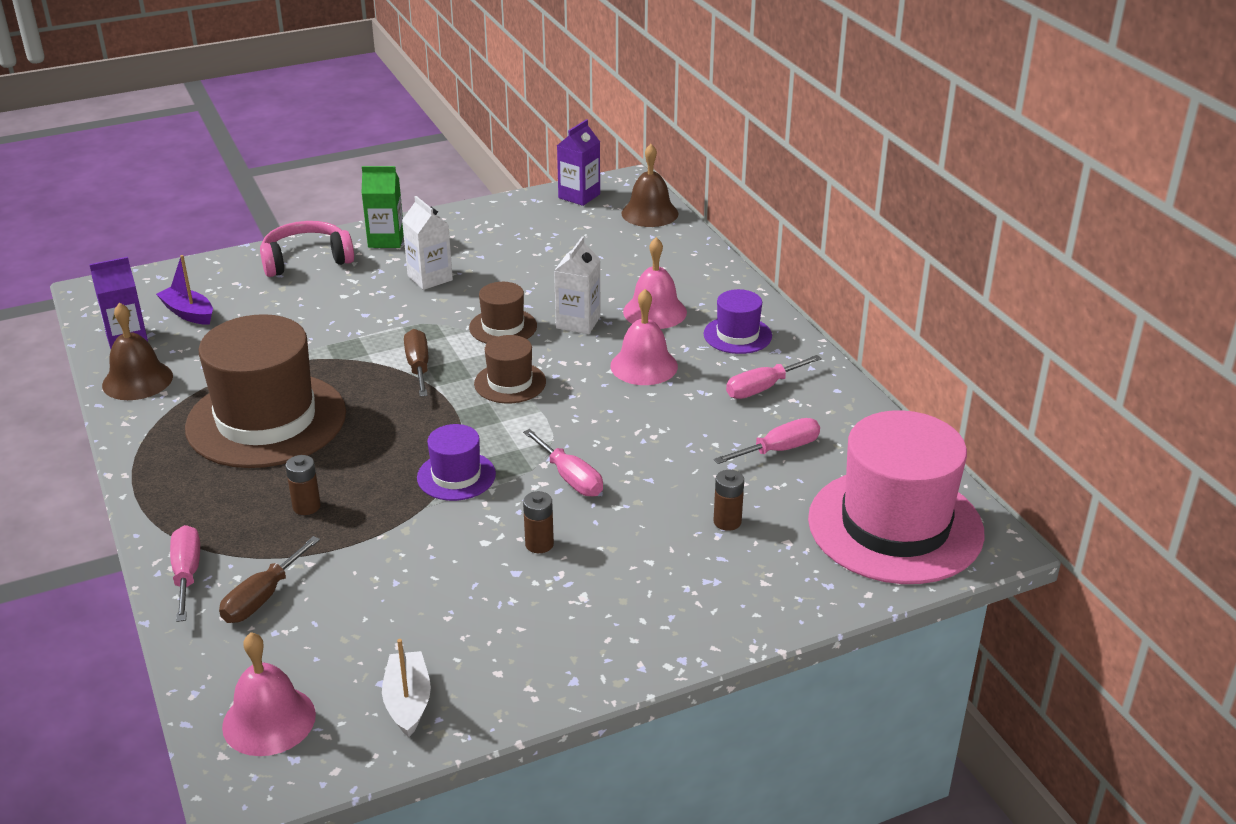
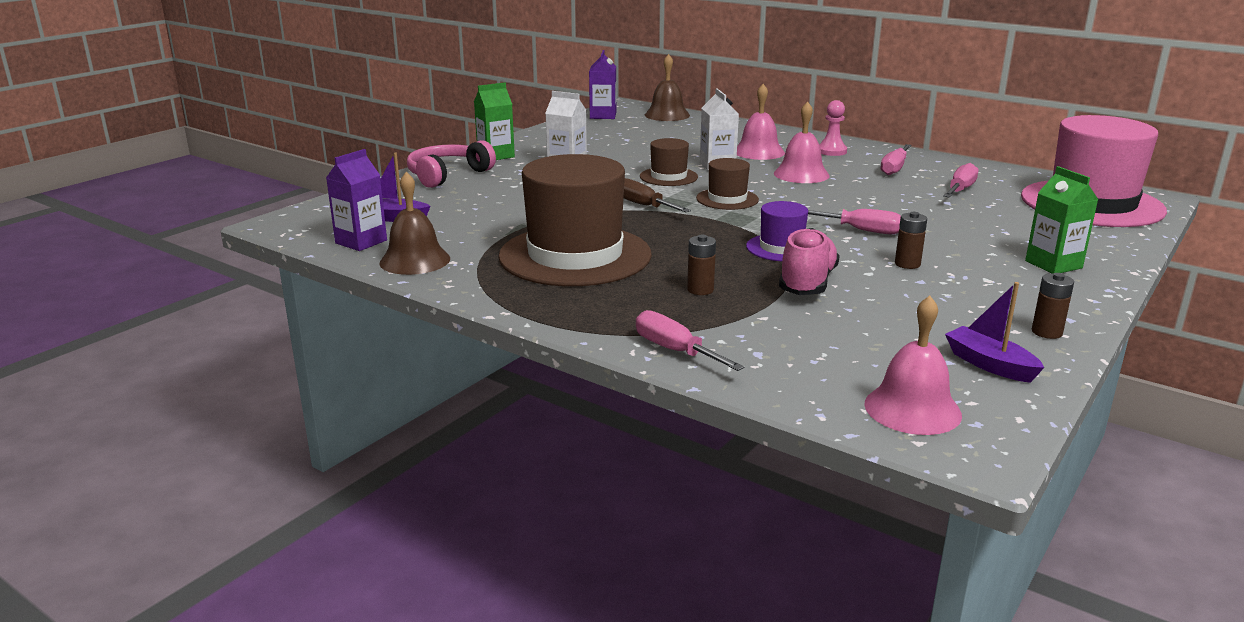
camera: 30 degrees left, 10 degrees down
(262, 597) = (765, 345): brown screwdriver -> none
(407, 534) = (807, 283): none -> pink shoe
(408, 702) = (989, 364): white boat -> purple boat
(685, 602) = (1053, 264): none -> green carton
(727, 522) = (998, 225): brown battery -> brown battery (1046, 332)
(737, 335) = (831, 151): purple hat -> pink pawn

